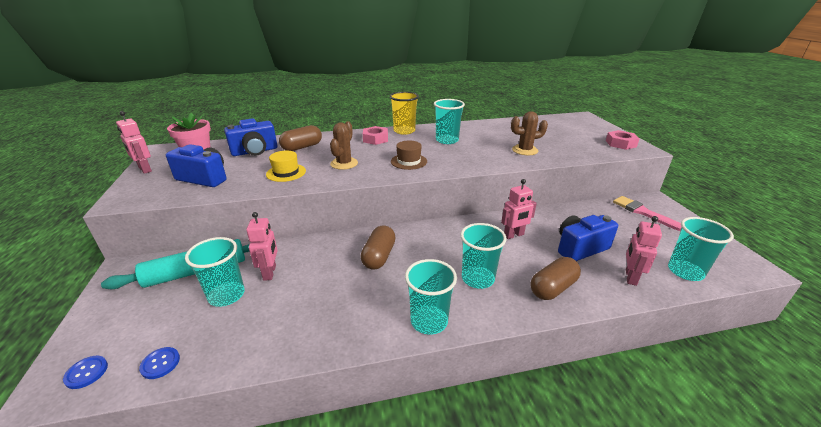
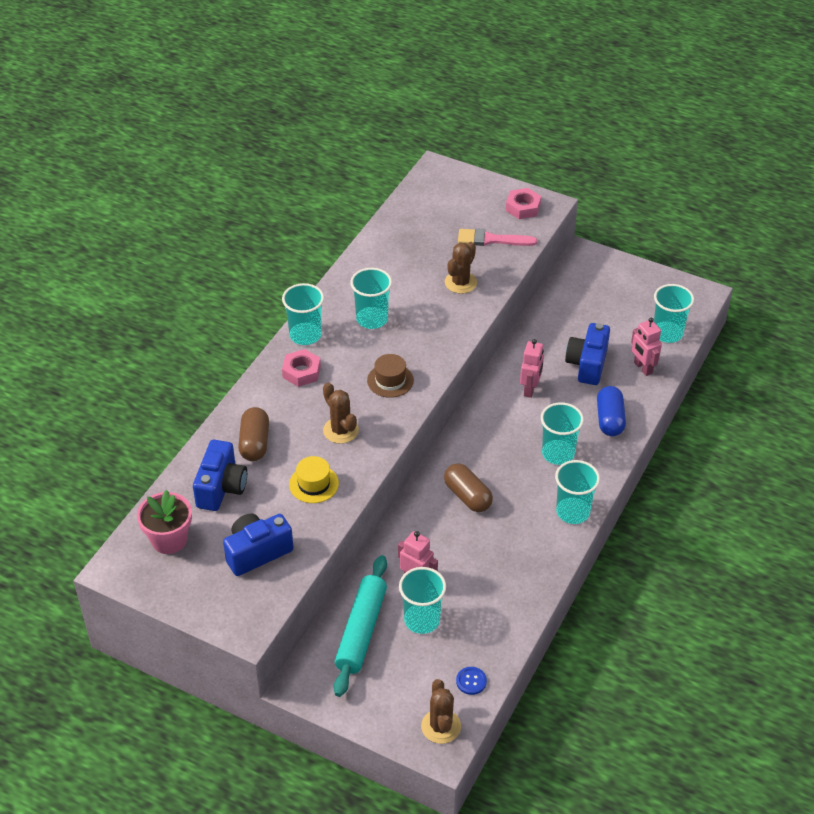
camera: 50 degrees left, 15 degrees up
(86, 373) = (441, 726): blue button -> brown cactus
(144, 169) = (173, 597): pink robot -> none
(404, 131) = (305, 335): yellow cup -> turquoise cup
(553, 288) = (609, 419): brown capsule -> blue capsule
(643, 212) = (589, 280): pink brush -> pink brush (491, 239)

